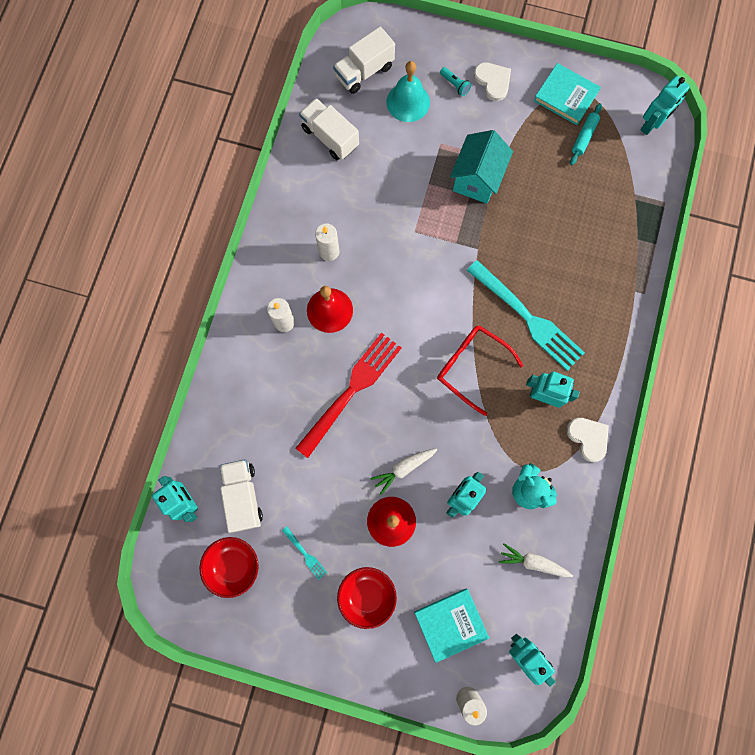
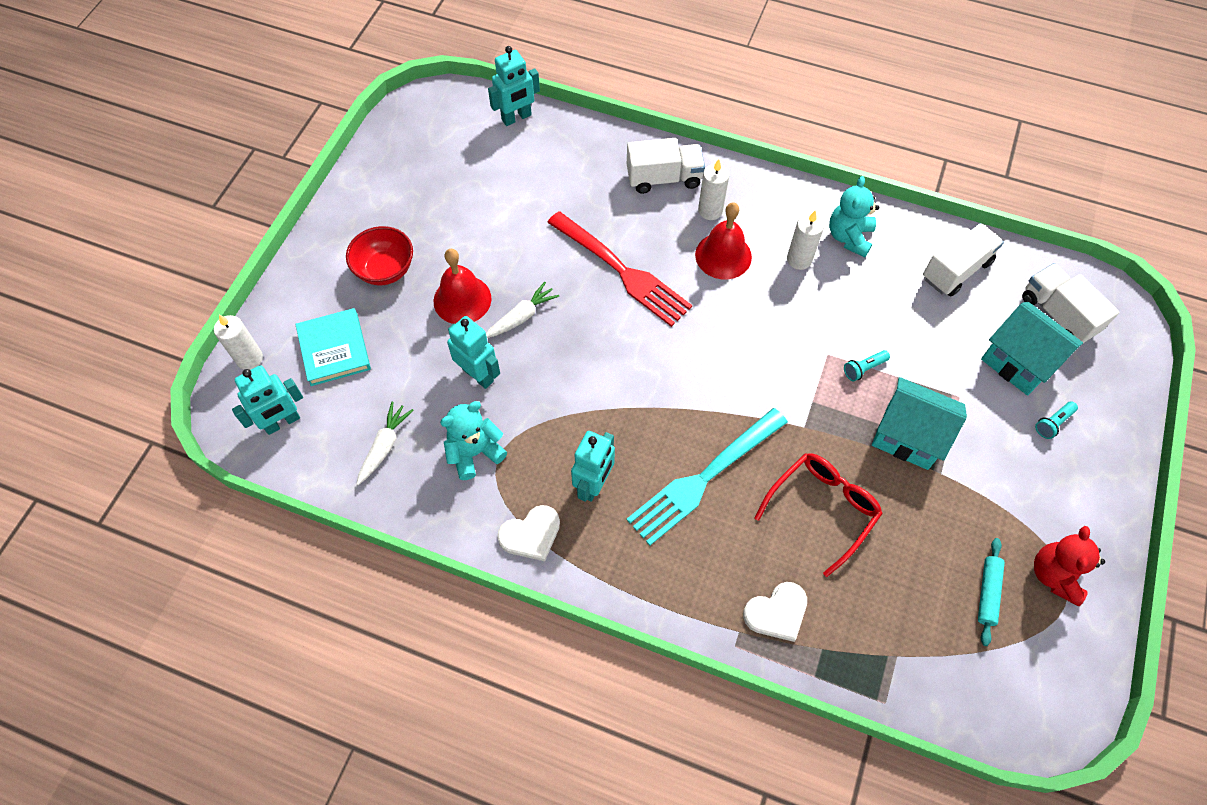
camera: 95 degrees right, 15 degrees down
(234, 565) = (442, 154): red bowl -> none
(243, 496) = (514, 164): white truck -> white truck (664, 178)
(304, 213) = (849, 237): none -> turquoise teddy bear
(305, 554) = (441, 216): turquoise fork -> none
(403, 468) = (522, 317): white carrot -> white carrot turned 75 degrees clockwise
(408, 102) = (1018, 362): turquoise bell -> turquoise house
(424, 206) = (863, 369): none -> turquoise flashlight
(471, 367) = (641, 402): red glasses -> red glasses (822, 509)
(493, 81) = (1065, 474): white heart -> white heart (777, 612)
(566, 96) = (1055, 575): turquoise book -> red teddy bear
(584, 137) = (987, 593): turquoise rolling pin -> turquoise rolling pin turned 75 degrees clockwise
(651, 125) = (1020, 702): turquoise robot -> none

